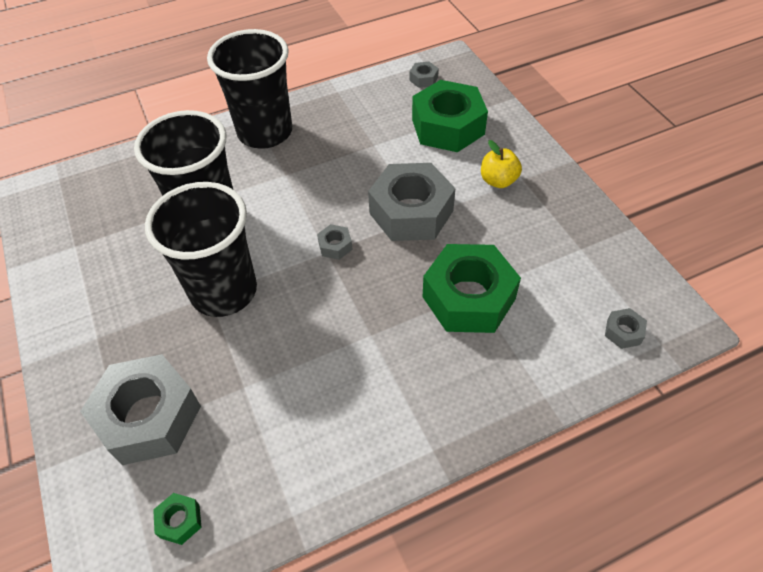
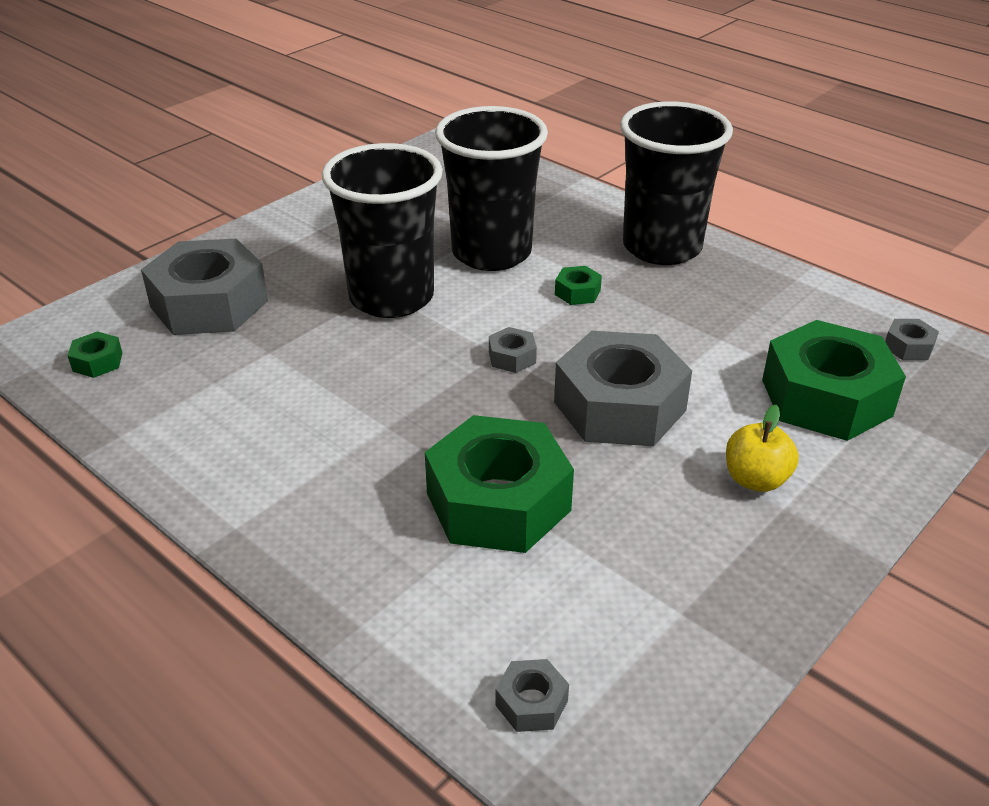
camera: 65 degrees right, 15 degrees down
(286, 190) = (577, 292): none -> green nut

